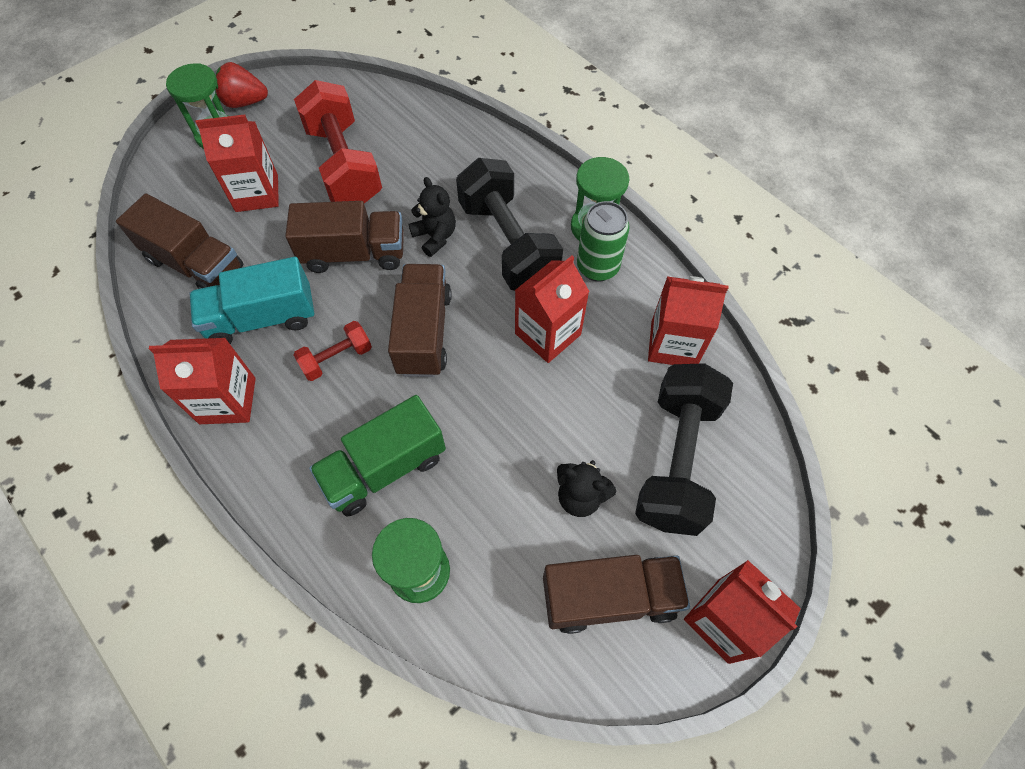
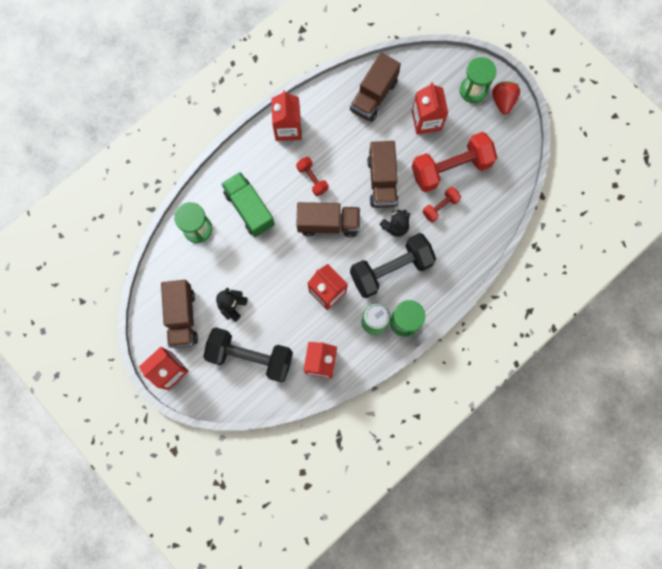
camera: 90 degrees right, 15 degrees up
(262, 318) = (337, 137): turquoise truck -> none
(406, 179) = (440, 207): none -> red dumbbell

